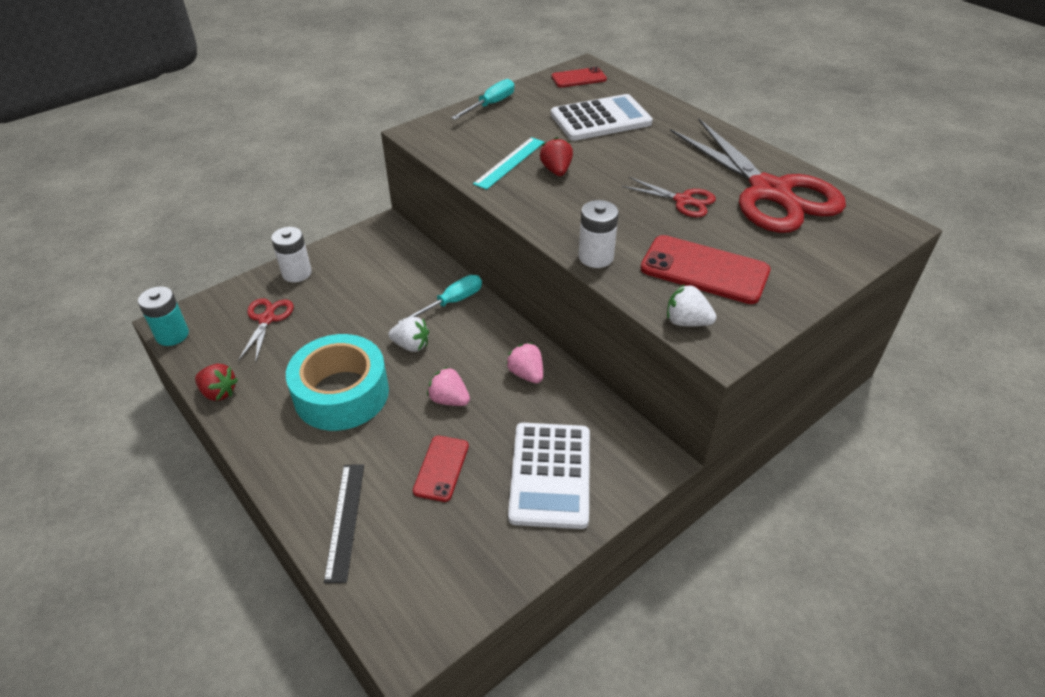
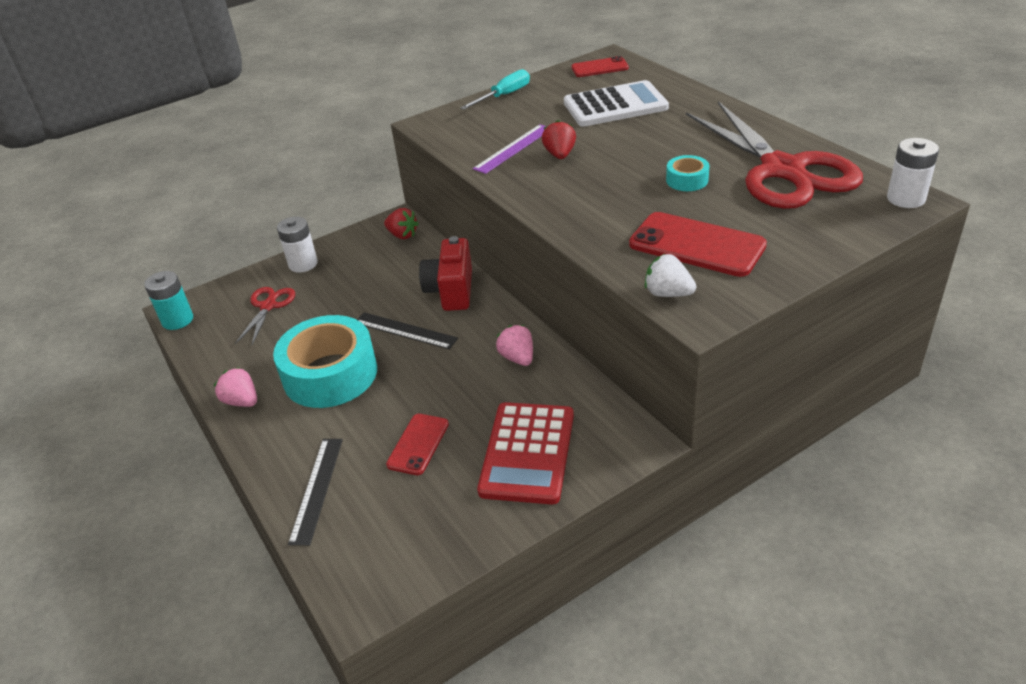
camera: 10 degrees right, 5 degrees down
(219, 392) = (213, 372): red strawberry -> red strawberry (402, 235)
(411, 345) = (405, 330): white strawberry -> black ruler
(449, 399) = (435, 381): pink strawberry -> pink strawberry (242, 401)
(451, 303) = (451, 291): turquoise screwdriver -> red camera
(510, 162) = (513, 148): turquoise ruler -> purple ruler
(550, 475) = (527, 453): white calculator -> red calculator
(595, 257) = (585, 234): white battery -> white battery (906, 199)
(683, 200) = (687, 180): red scissors -> turquoise tape

